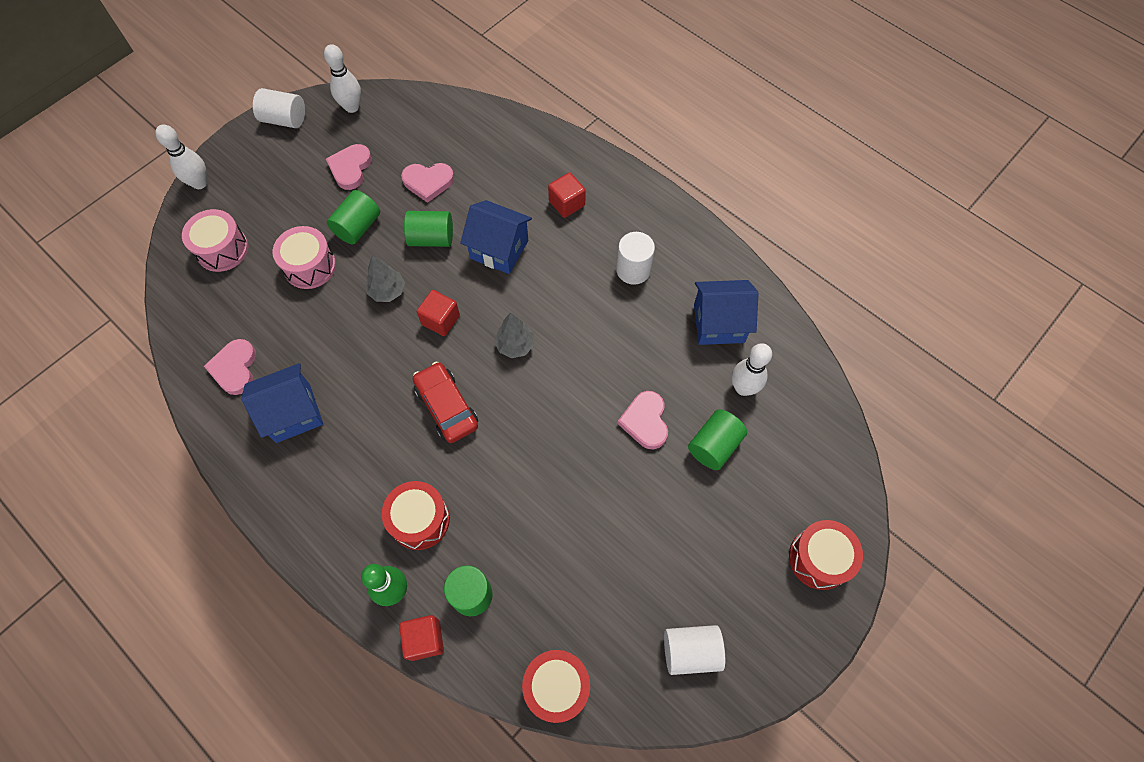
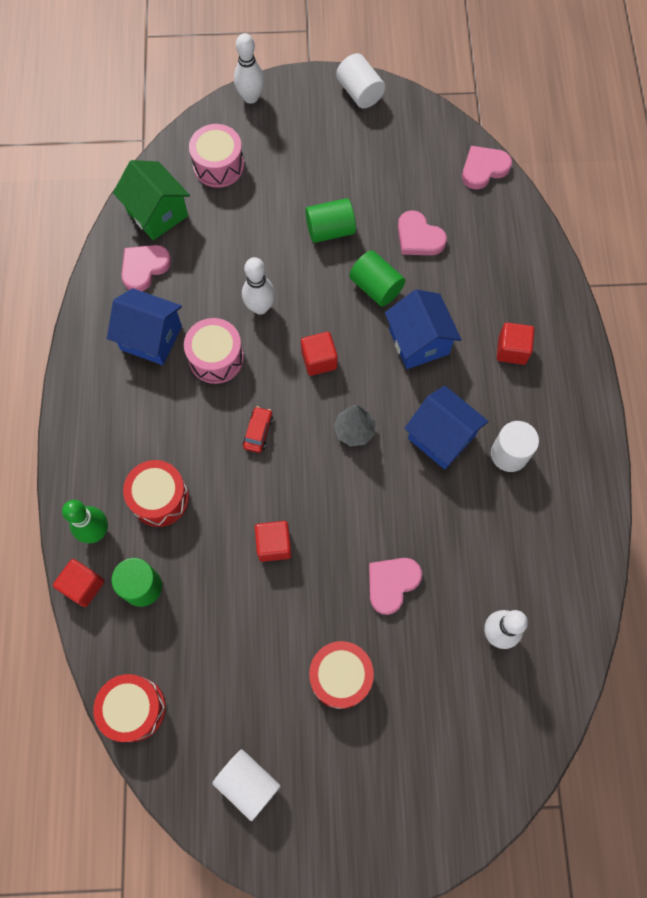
camera: 45 degrees right, 5 degrees up
(205, 321) = (157, 213): none -> green house
(310, 266) = (266, 232): pink drum -> pink drum (216, 358)
(350, 168) = (370, 175): pink heart -> pink heart (483, 169)
(352, 107) = (421, 123): white bowling pin -> white bowling pin (260, 307)
(387, 291) = (302, 302): grey tree -> none
(446, 407) = (258, 432): red car -> red car, size x0.55
(538, 472) = (274, 544): none -> red cube
(714, 446) = (425, 654): green cylinder -> none
(719, 323) = (533, 562): blue house -> blue house (441, 437)
(819, 558) = (414, 820): red drum -> red drum (340, 676)

